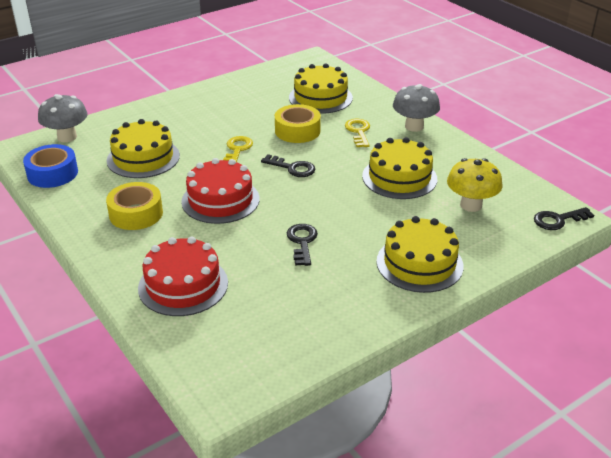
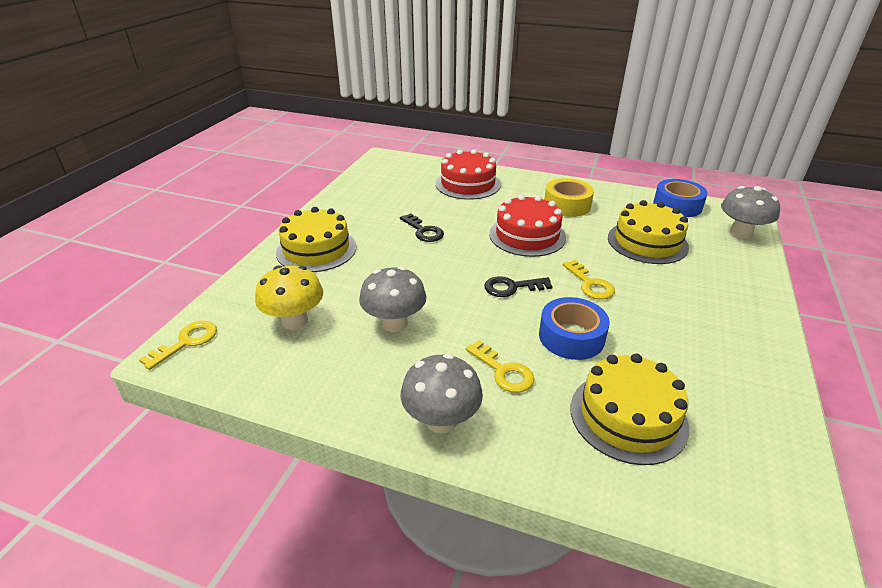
camera: 145 degrees right, 0 degrees up
(297, 131) = (571, 337): yellow tape -> blue tape
(399, 177) = (394, 323): yellow cake -> grey mushroom
(558, 220) = (187, 342): black key -> yellow key

